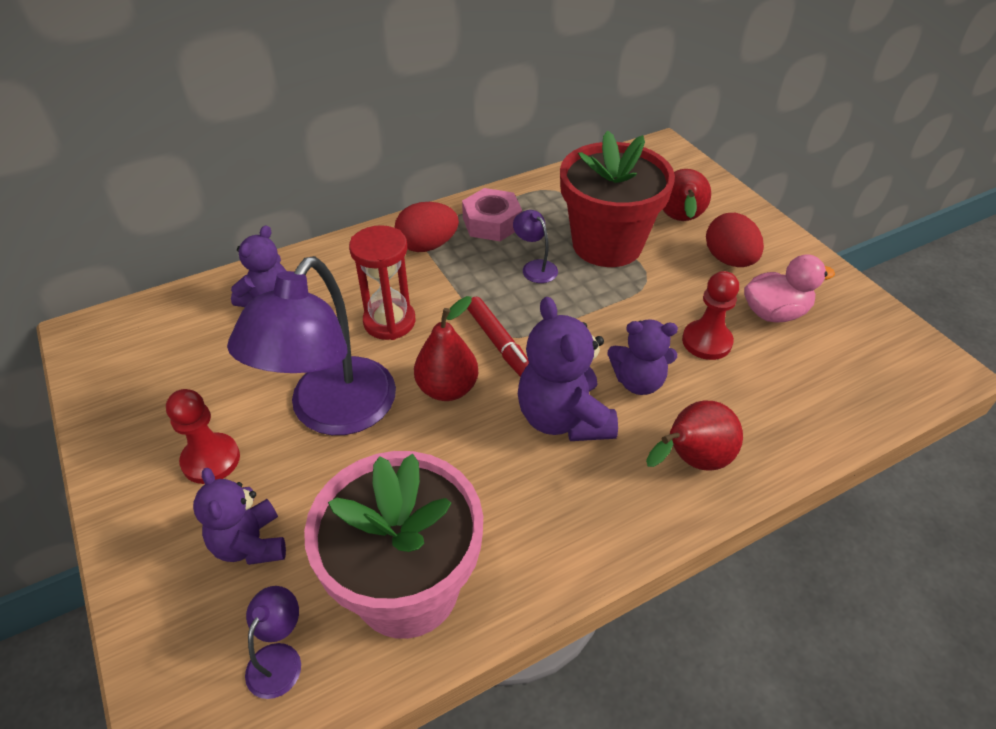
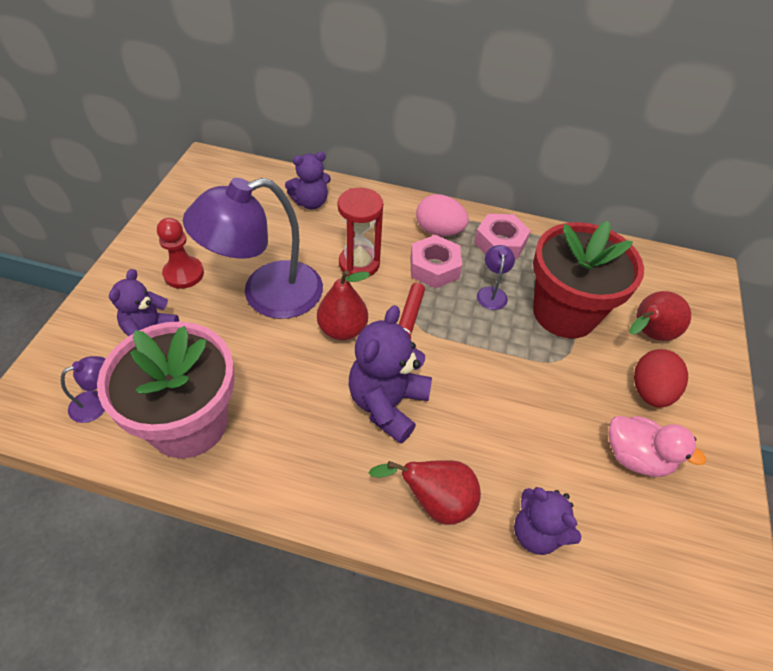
camera: 40 degrees right, 5 degrees up
(427, 246) = (439, 231): red egg -> pink egg
(462, 279) = (434, 267): none -> pink nut
(638, 382) = (465, 421): purple teddy bear -> purple teddy bear (536, 533)
(706, 341) = (551, 434): red pawn -> none

